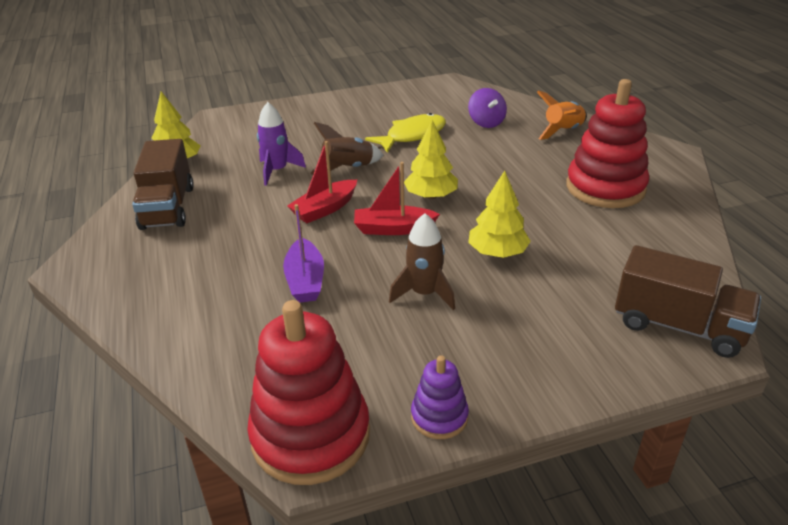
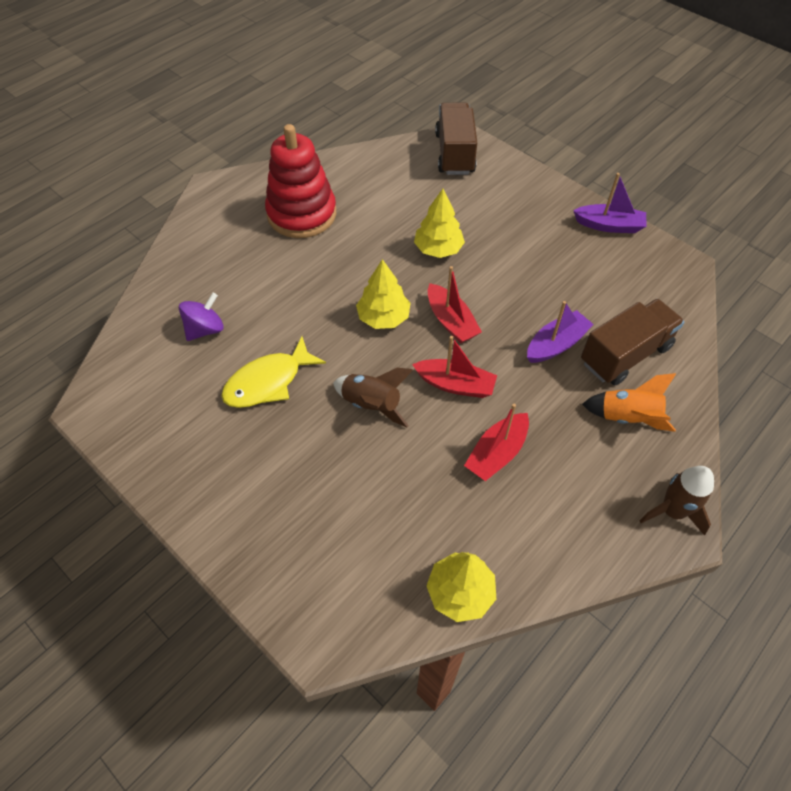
camera: 120 degrees left, 20 degrees up
(168, 207) = (545, 525): brown truck -> brown truck (625, 355)
(244, 207) = (497, 453): none -> red boat
(277, 171) = (414, 468): purple rocket -> none
(311, 435) = (670, 271): red stacking toy -> none
(412, 136) = (268, 382): yellow fish -> yellow fish turned 60 degrees counterclockwise
(424, 293) = (515, 271): brown rocket -> brown rocket (672, 511)
(439, 417) = (609, 225): purple stacking toy -> purple boat
(563, 131) = (200, 264): orange rocket -> orange rocket (628, 417)

